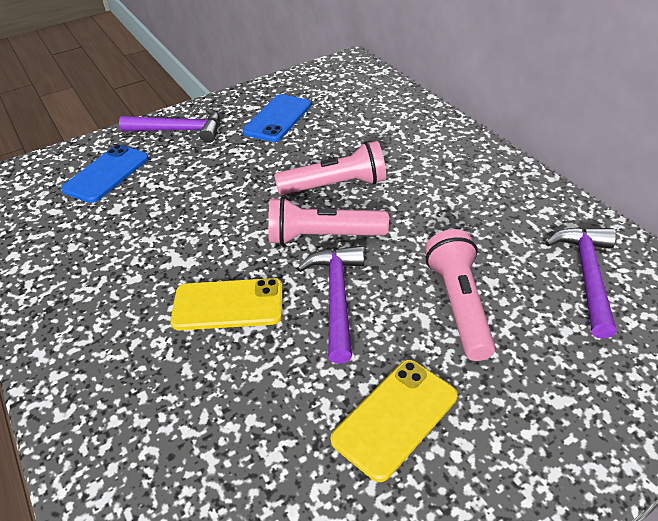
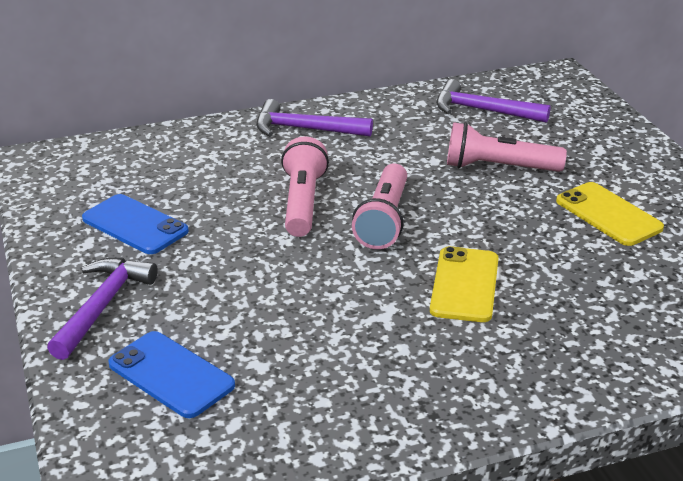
camera: 80 degrees left, 10 degrees down
(337, 297) = (473, 223): purple hammer -> purple hammer (304, 129)

